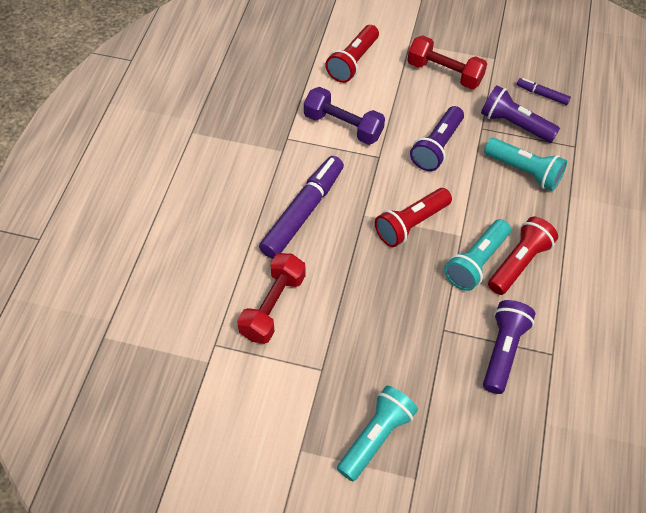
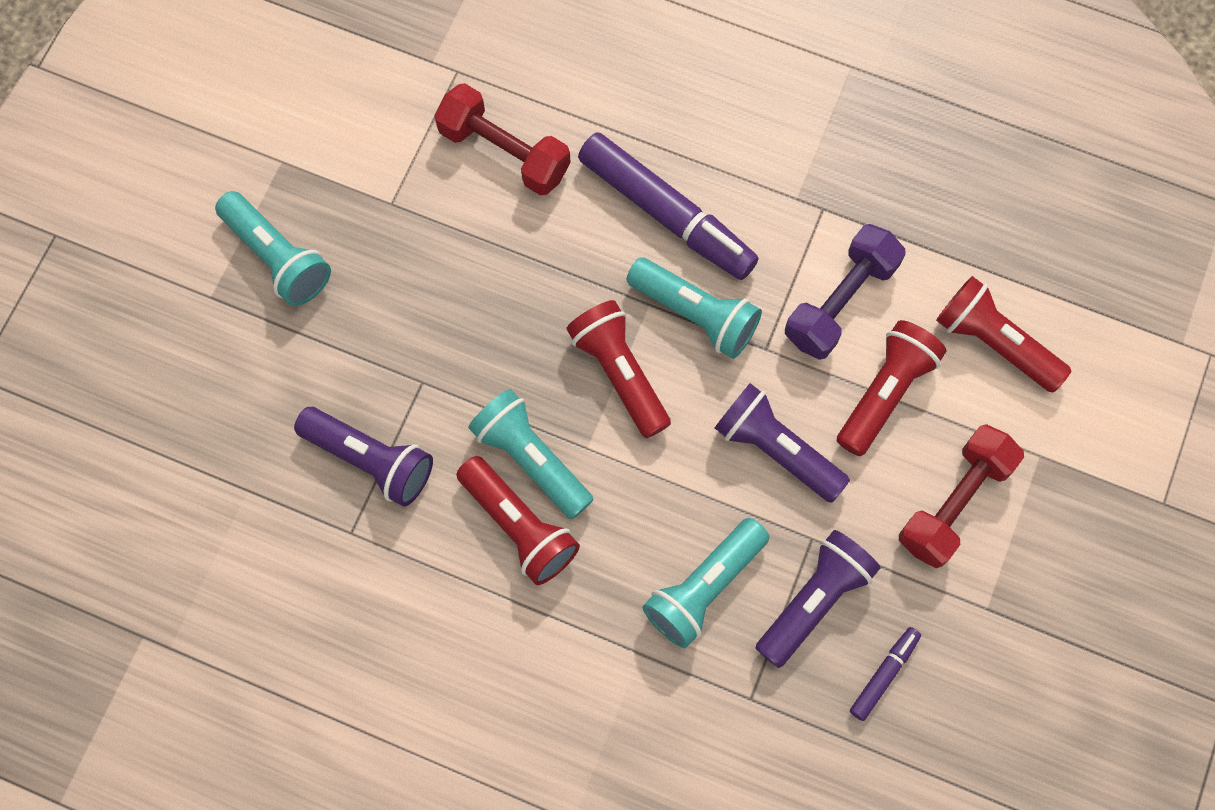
camera: 100 degrees right, 15 degrees up
(365, 191) = (695, 314): none -> turquoise flashlight
(392, 103) = (885, 392): none -> red flashlight

